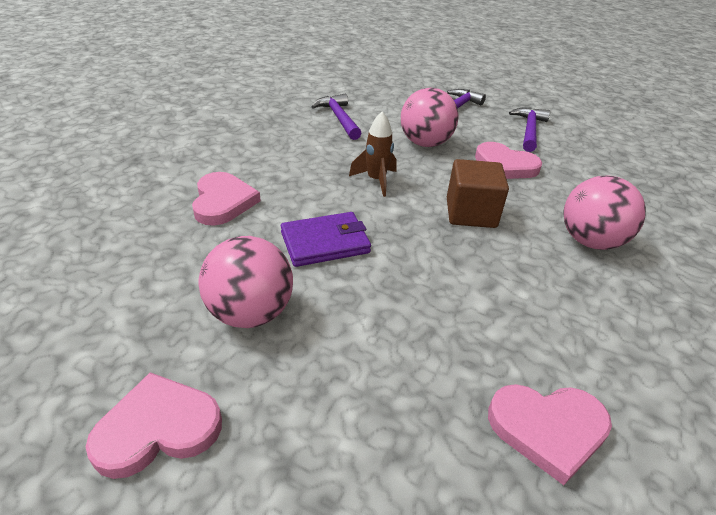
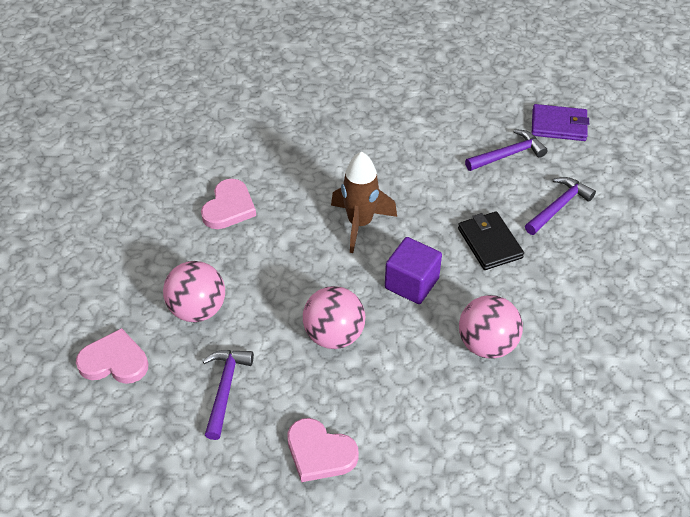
camera: 30 degrees right, 10 degrees up
(325, 242) = (279, 271): purple wallet -> purple wallet (559, 125)
(339, 118) = (381, 136): purple hammer -> purple hammer (225, 389)
(376, 181) = (360, 223): brown rocket -> brown rocket, size x1.52
(425, 143) = (437, 193): pink ball -> pink ball (334, 335)
(471, 213) = (411, 283): brown cube -> purple cube
(505, 165) = (489, 243): pink heart -> black wallet

